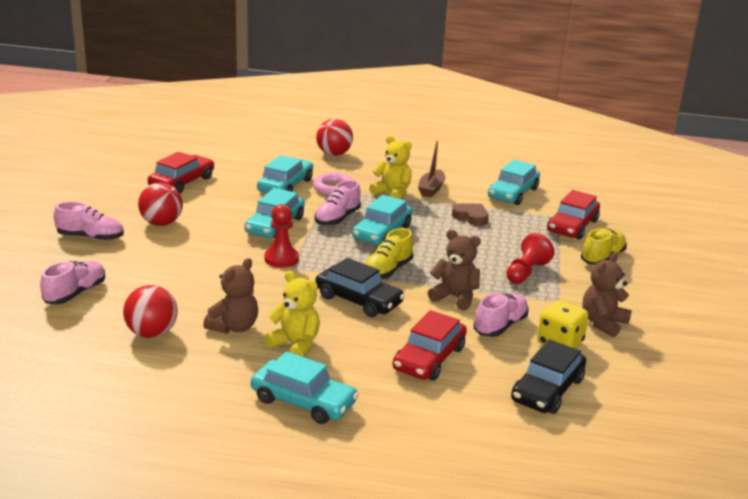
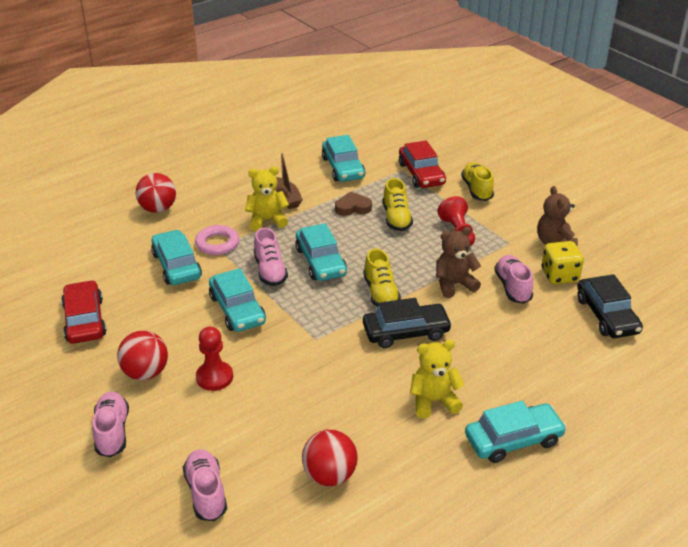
camera: 45 degrees left, 10 degrees up
(90, 237) = (112, 432): pink shoe -> pink shoe turned 60 degrees counterclockwise
(234, 327) = (372, 421): brown teddy bear -> none
(281, 259) = (296, 336): red pawn -> red pawn (214, 377)
(429, 358) = (519, 345): red car -> none
(492, 239) = (396, 218): none -> yellow shoe

